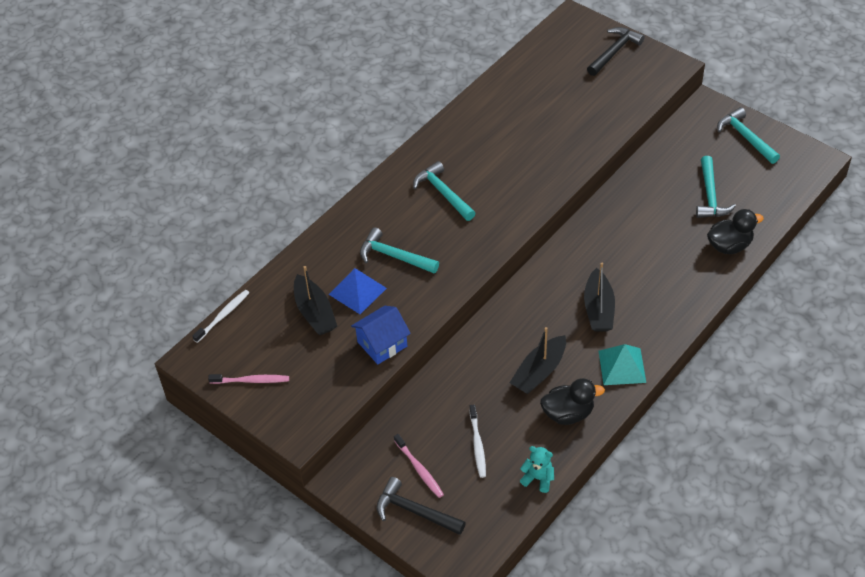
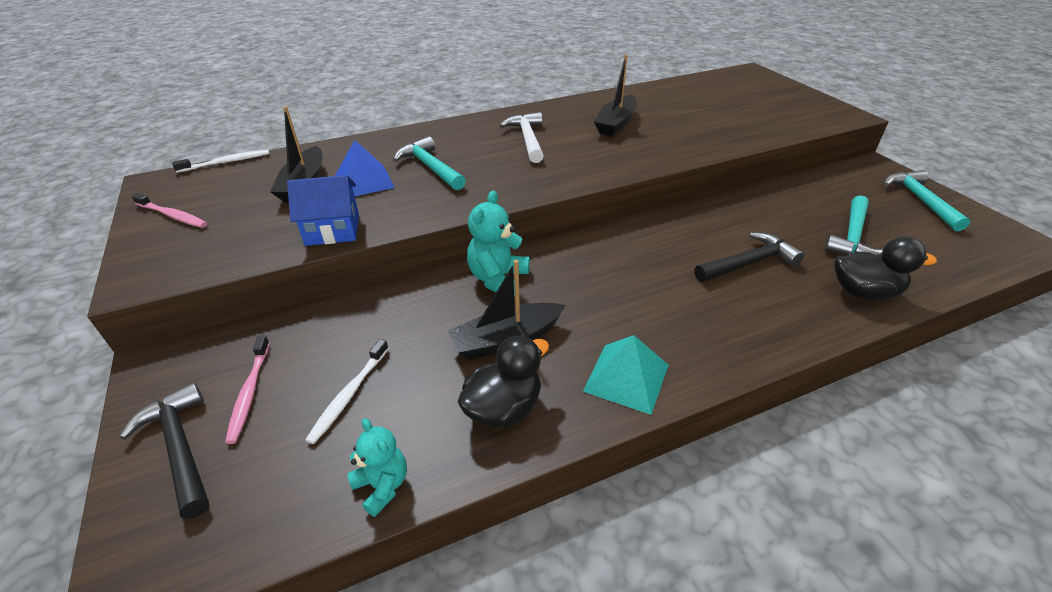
camera: 25 degrees right, 10 degrees down
(443, 193) = (527, 139): turquoise hammer -> white hammer
(501, 330) = (498, 279): none -> turquoise teddy bear
(568, 413) = (503, 408): black duck -> black duck turned 60 degrees counterclockwise
(598, 309) = (636, 299): black boat -> black boat (616, 123)
(614, 52) = (783, 95): black hammer -> black hammer (748, 263)

